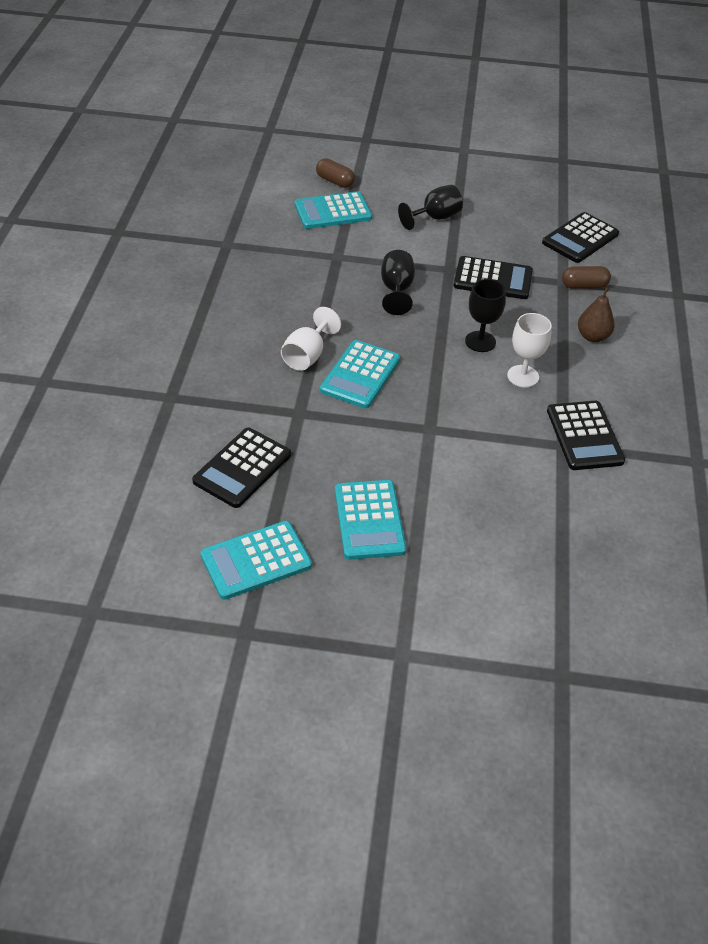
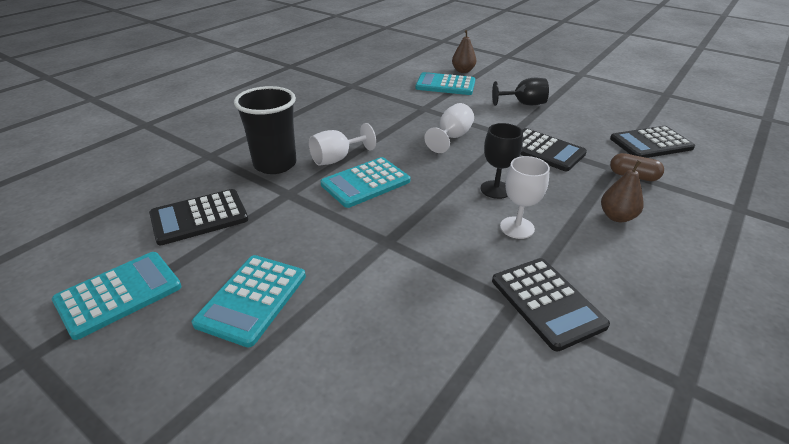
camera: 30 degrees right, 10 degrees down
(252, 384) = (275, 164): none -> black cup
(256, 560) = (119, 294): turquoise calculator -> turquoise calculator turned 135 degrees clockwise
(335, 181) = (463, 71): brown capsule -> brown pear
(396, 290) = (451, 137): black goblet -> white goblet
(584, 436) = (547, 303): black calculator -> black calculator turned 45 degrees counterclockwise

